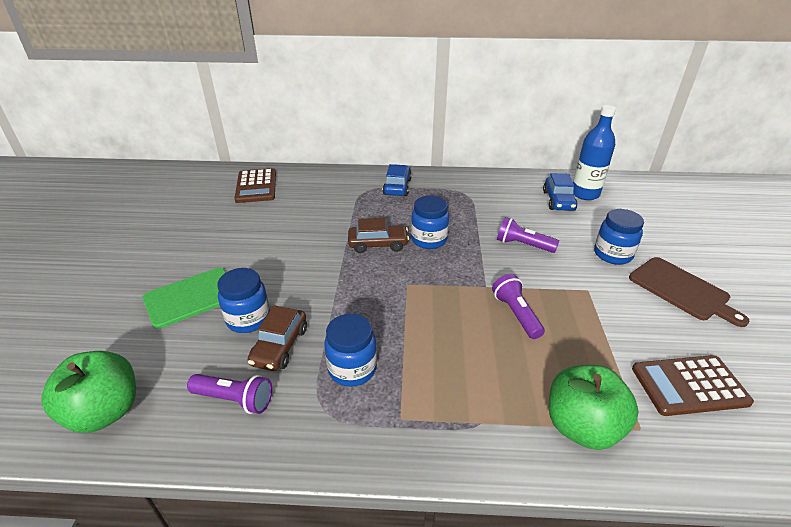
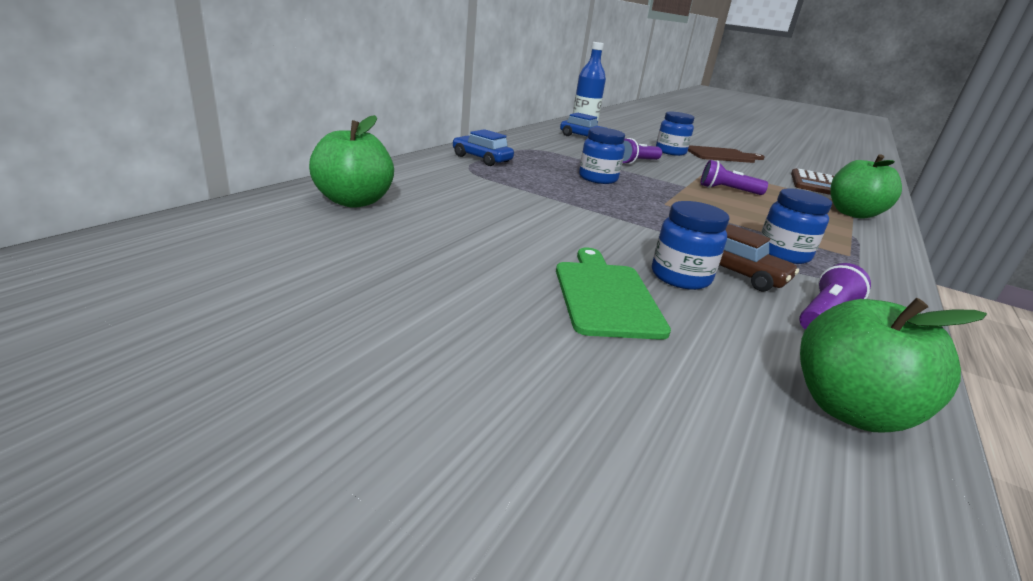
camera: 65 degrees left, 10 degrees down
(256, 186) = (354, 201): brown calculator -> green apple
(378, 244) = (585, 193): brown car -> none

